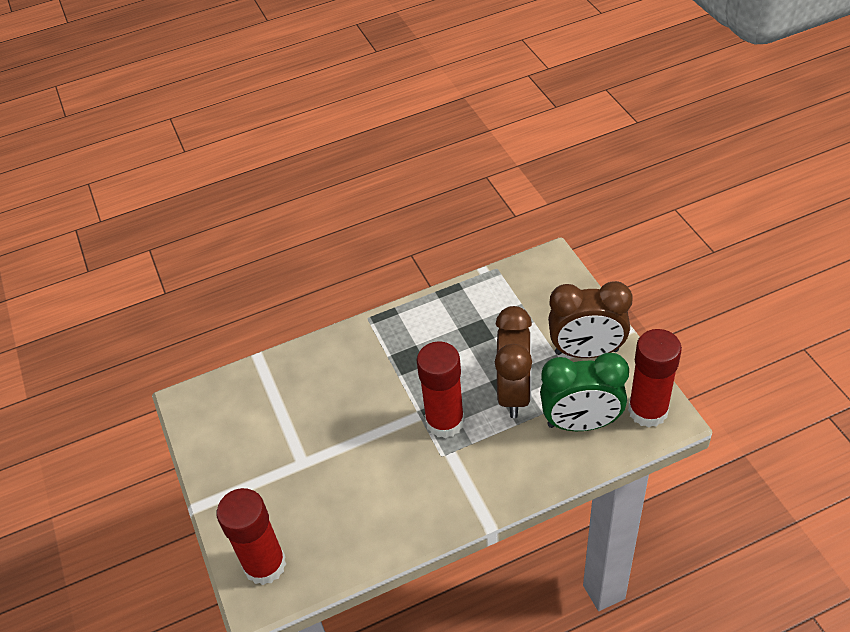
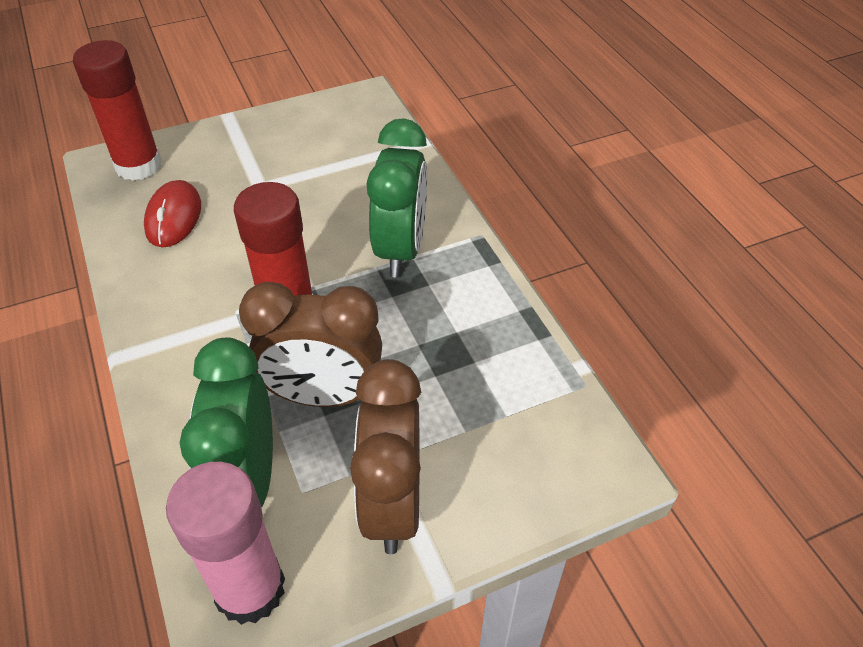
camera: 85 degrees right, 0 degrees up
(338, 519) = (173, 217): none -> red mouse
(381, 362) = (401, 249): none -> green clock
(648, 411) = (250, 589): red glue stick -> pink glue stick

